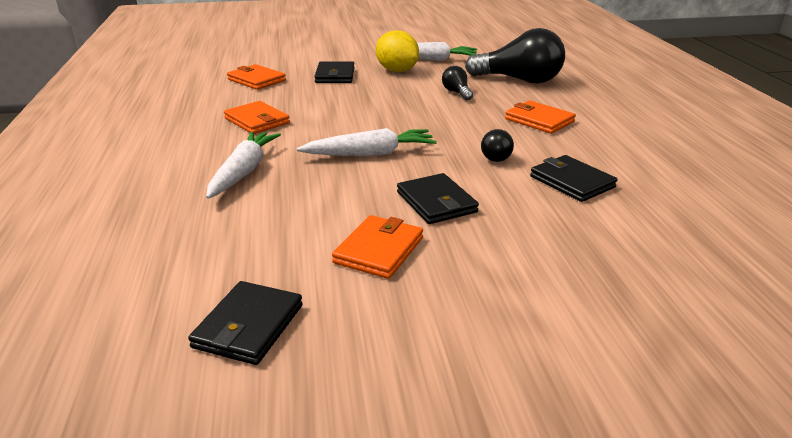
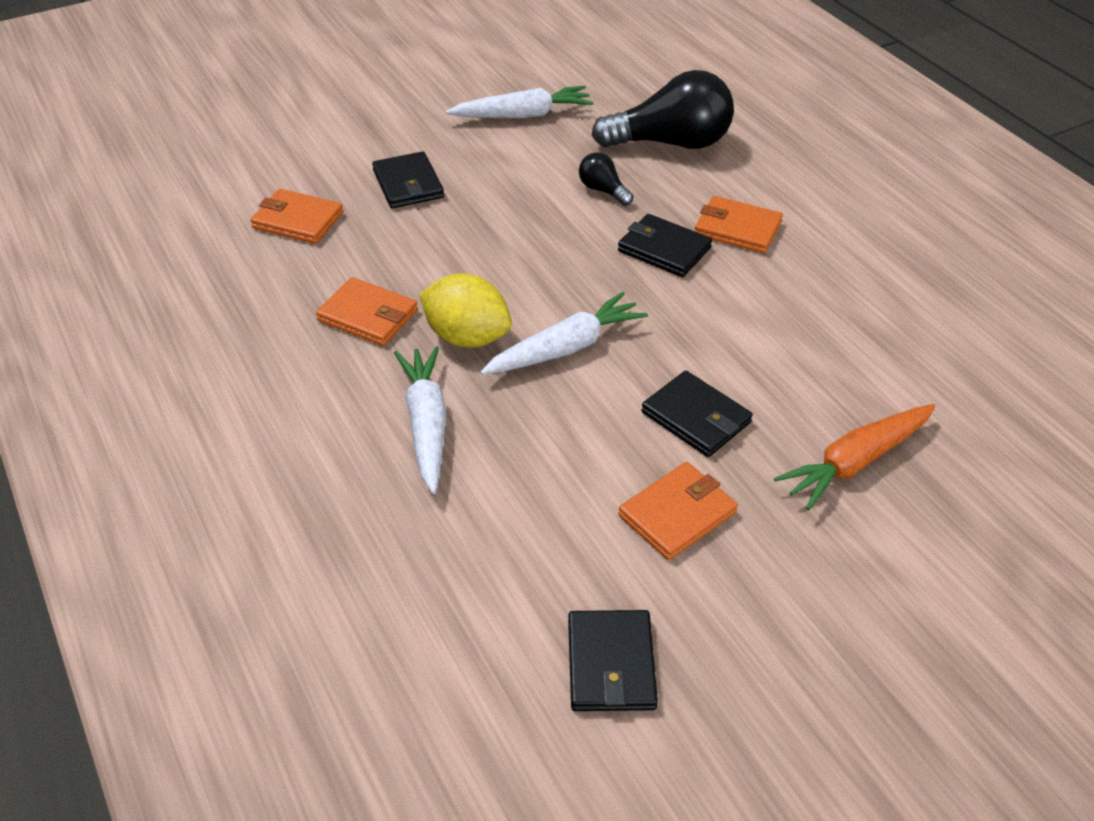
camera: 20 degrees left, 15 degrees up
(379, 250) = (677, 514): orange wallet -> orange wallet turned 45 degrees clockwise
(397, 71) = (491, 154): yellow lemon -> yellow lemon (467, 337)
(495, 156) = (719, 314): black light bulb -> none
(550, 250) = (855, 462): none -> orange carrot
(572, 182) = (828, 341): black wallet -> black wallet (664, 249)

